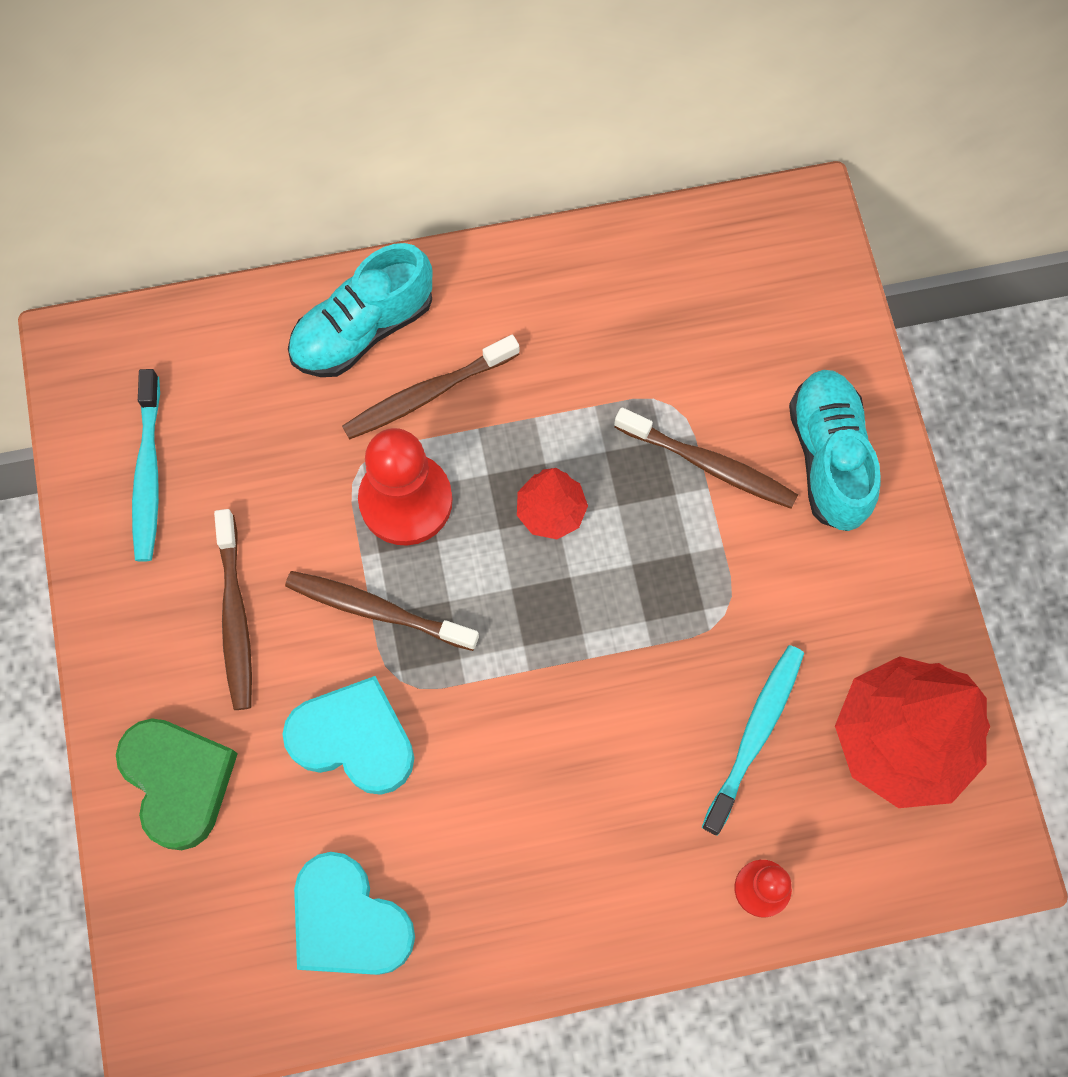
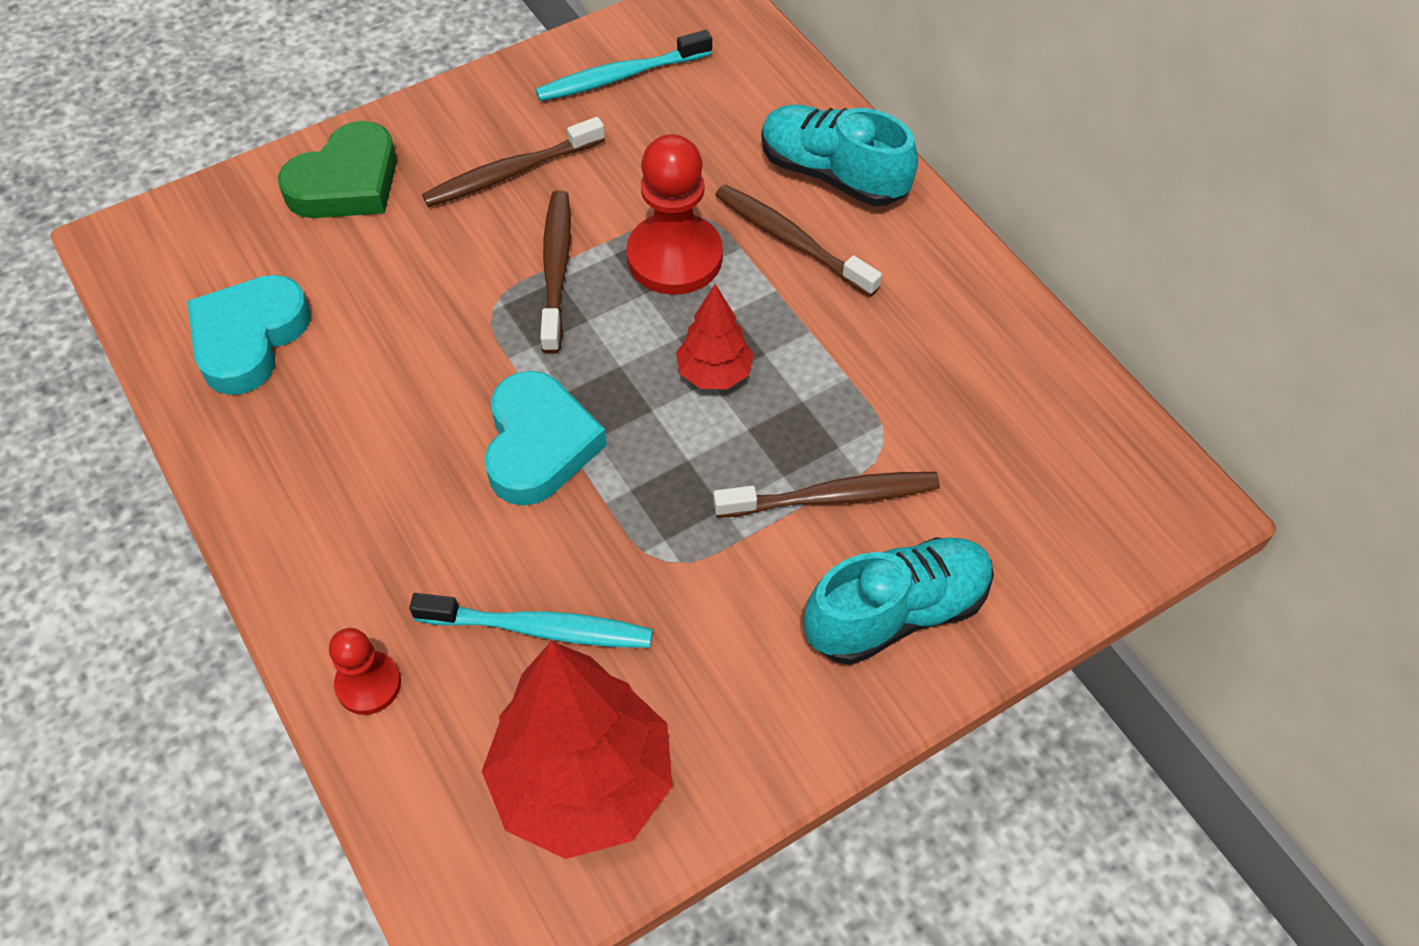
camera: 70 degrees right, 15 degrees down
(354, 739) = (424, 290): turquoise heart -> turquoise heart (539, 444)
(709, 464) = (832, 497): brown toothbrush -> brown toothbrush turned 105 degrees counterclockwise

